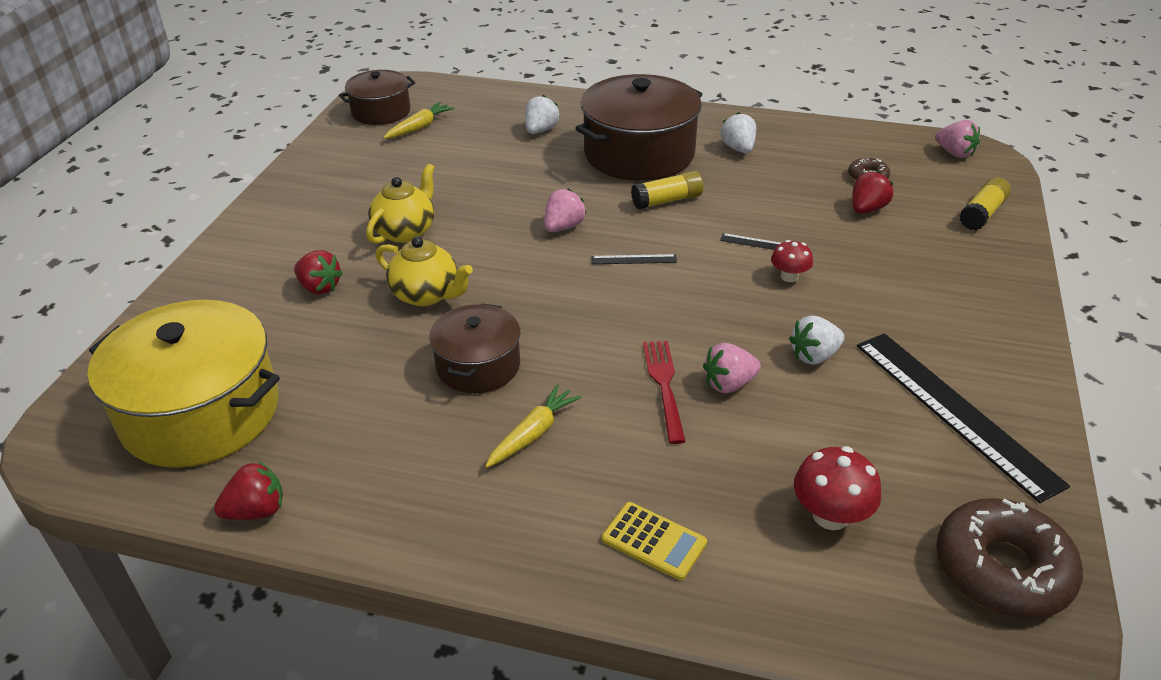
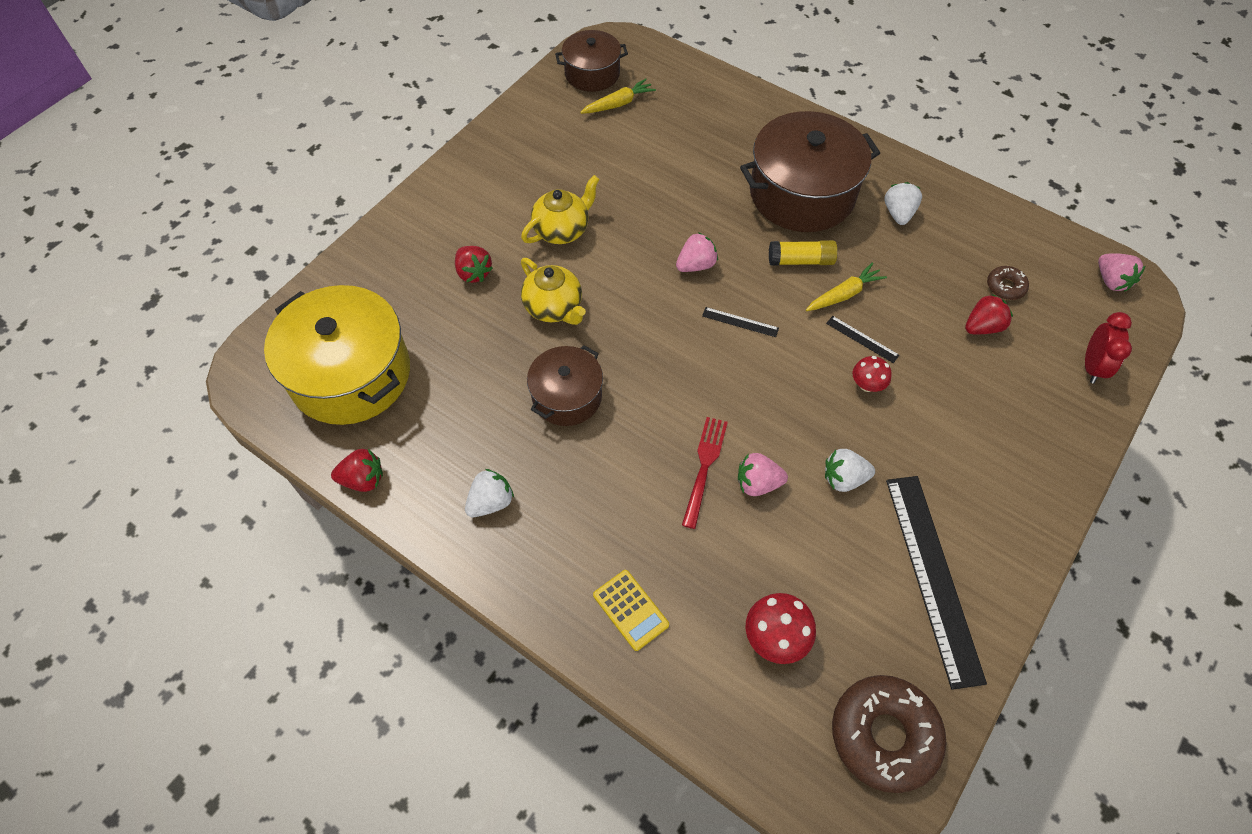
camera: 20 degrees right, 20 degrees up
(533, 434) = (582, 479): yellow carrot -> yellow carrot (844, 294)
(541, 130) = (725, 137): white strawberry -> white strawberry (491, 502)
(982, 214) = (1092, 367): yellow glue stick -> red clock

